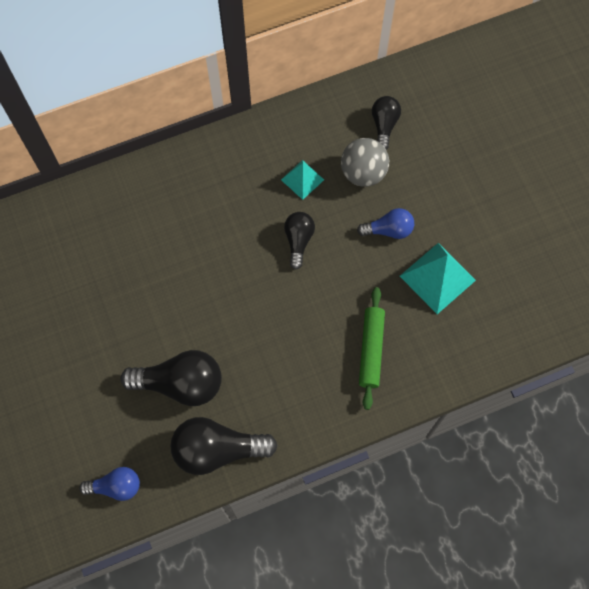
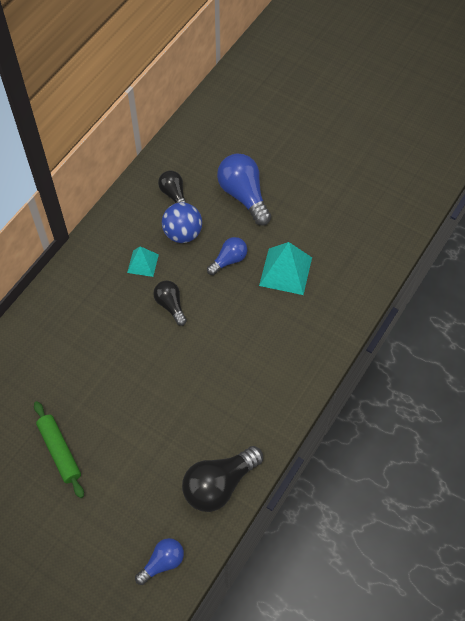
camera: 35 degrees left, 10 degrees down
(180, 383) = (157, 457): black light bulb -> none
(363, 172) = (183, 234): grey ball -> blue ball
(371, 350) = (276, 346): green rolling pin -> green rolling pin (59, 451)
(454, 169) = (243, 195): none -> blue light bulb

